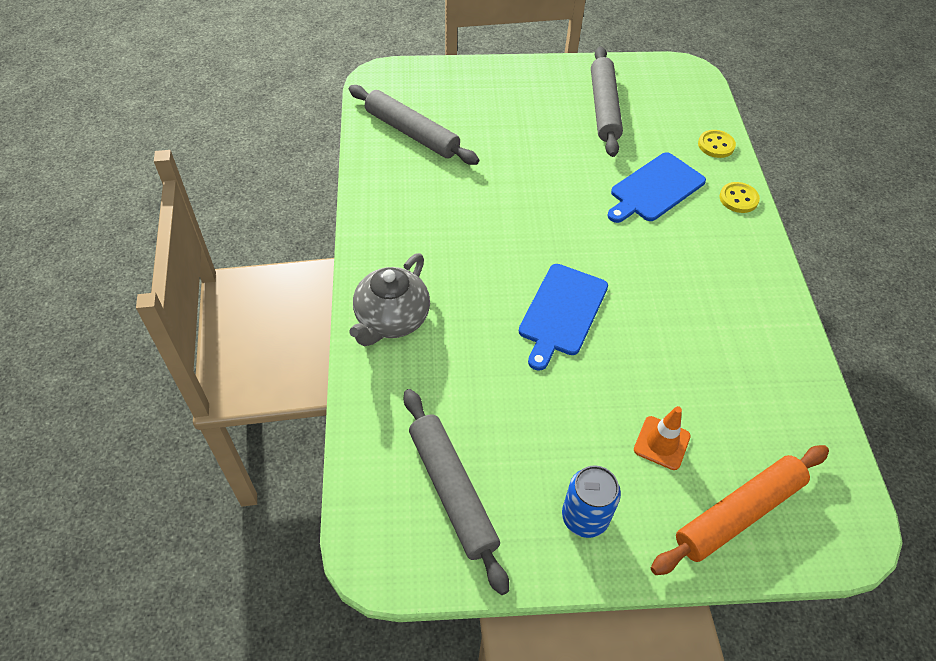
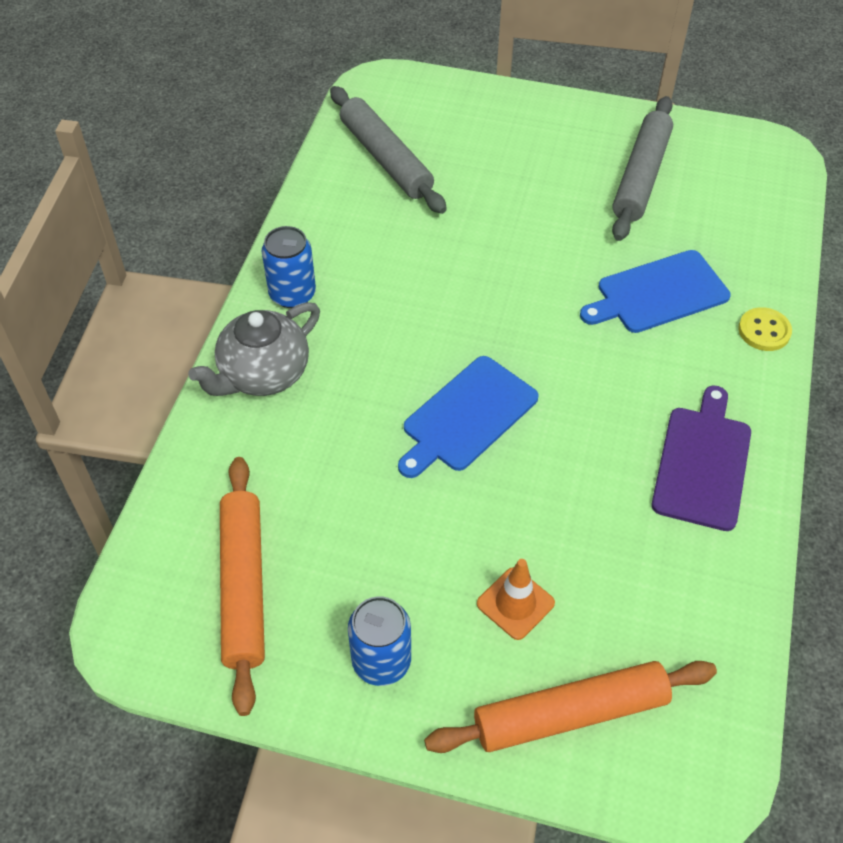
camera: 20 degrees right, 0 degrees up
(386, 252) = (292, 294): none -> blue can
(452, 491) = (243, 587): grey rolling pin -> orange rolling pin
(716, 145) = (768, 255): yellow button -> none
(742, 303) = (702, 463): none -> purple cutting board

